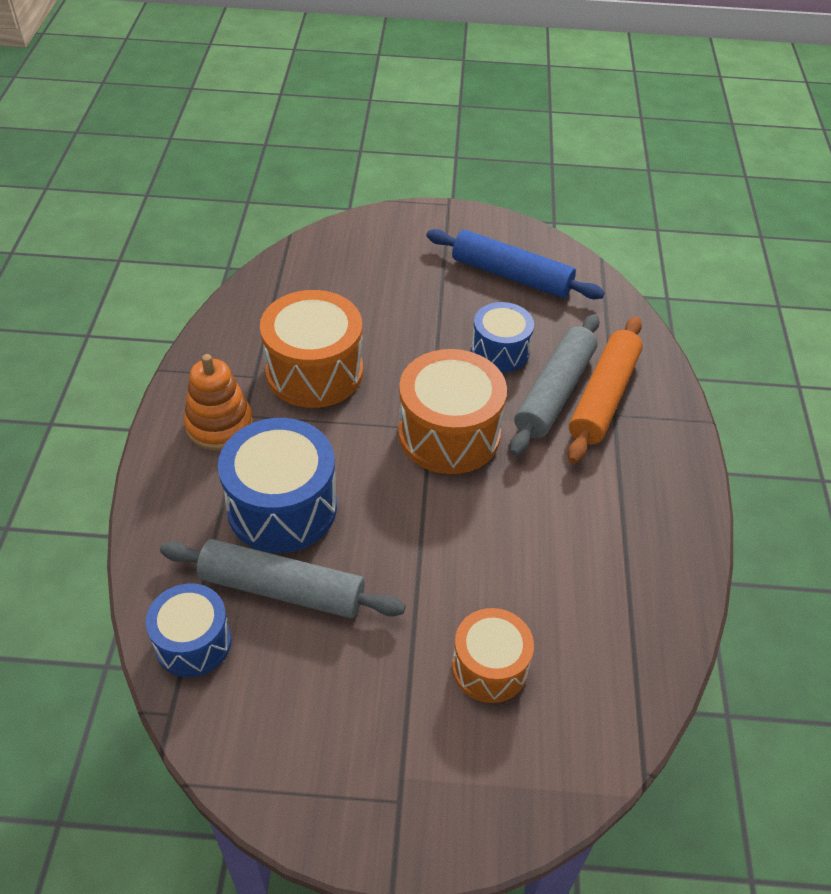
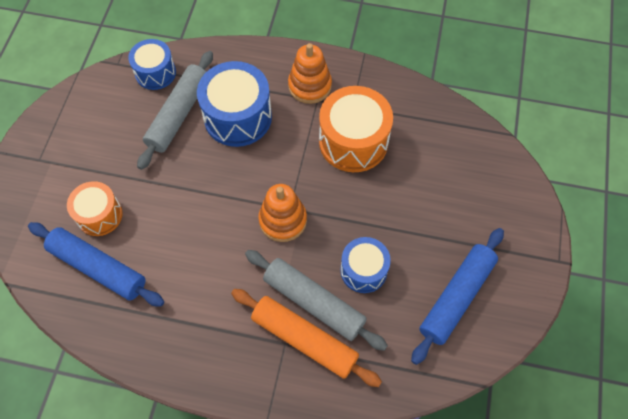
camera: 100 degrees right, 15 degrees up
(449, 434) = (283, 220): orange drum -> orange stacking toy
(578, 647) = (98, 267): none -> blue rolling pin

